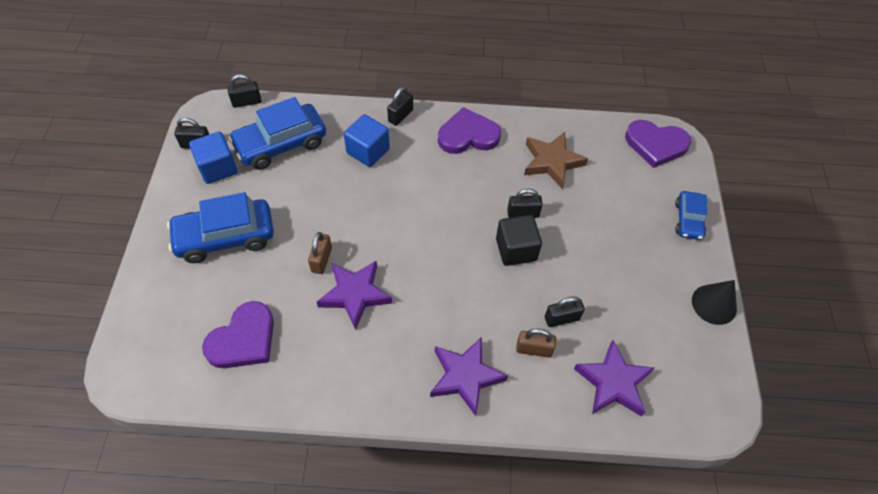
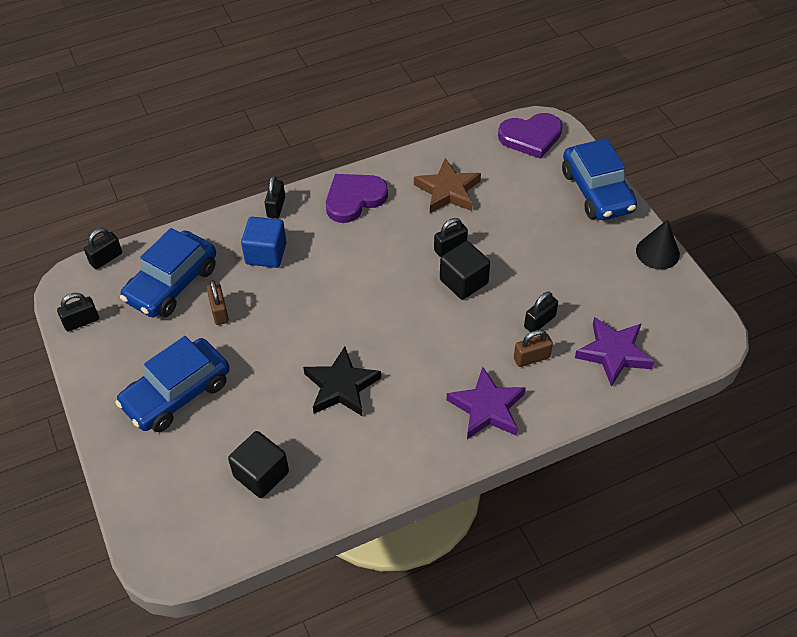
camera: 25 degrees left, 5 degrees down
(218, 168) = (121, 334): blue cube -> none
(243, 339) = (261, 474): purple heart -> black cube
(321, 260) = (288, 371): brown padlock -> brown padlock (219, 311)
(355, 294) = (341, 386): purple star -> black star
(688, 220) = (596, 191): blue car -> blue car, size x1.76

